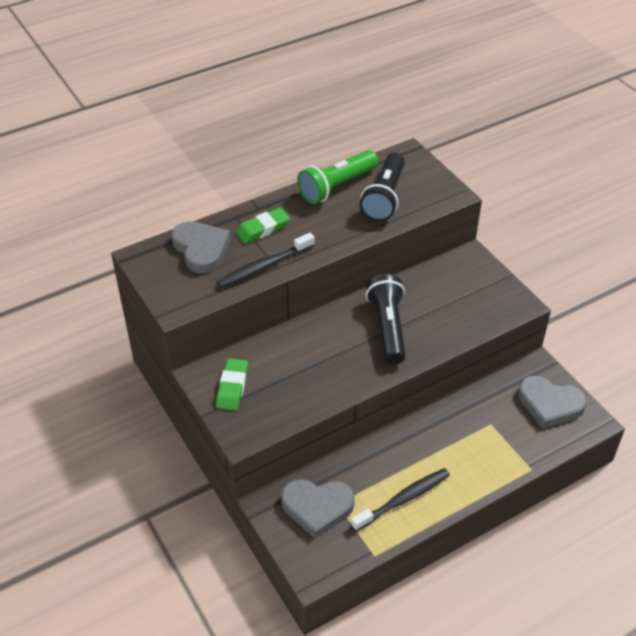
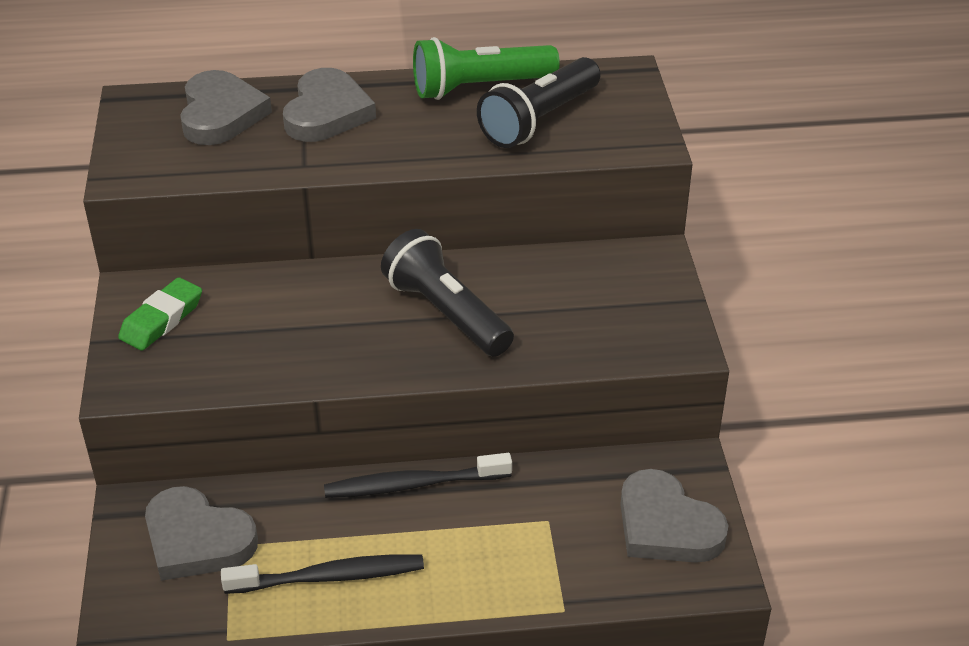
camera: 25 degrees right, 5 degrees down
(263, 229) = (327, 112): green eraser -> grey heart
(264, 266) = (286, 159): black toothbrush -> black toothbrush (413, 485)
(387, 328) = (446, 313): black flashlight -> black flashlight turned 60 degrees counterclockwise

